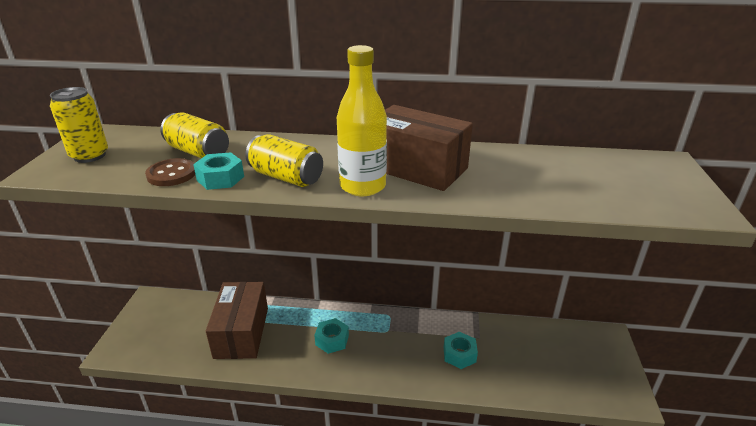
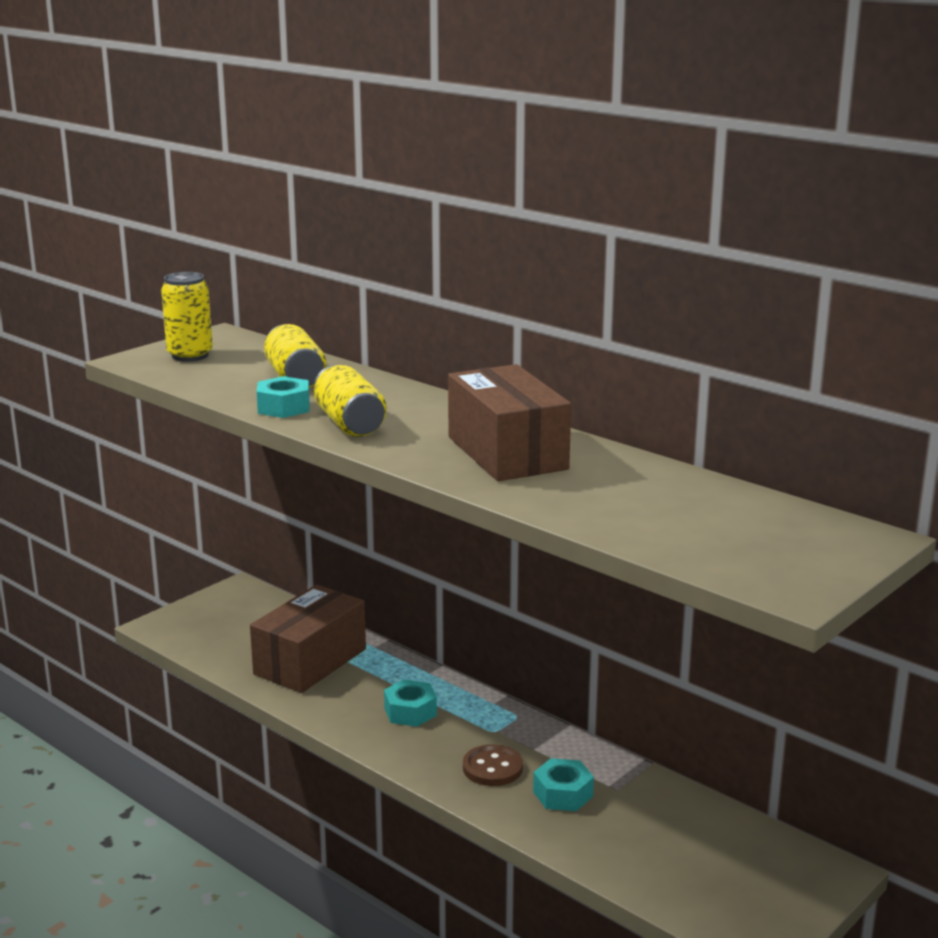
camera: 35 degrees right, 10 degrees down
(171, 174) = (243, 391): brown button -> brown button (492, 768)
(362, 186) = (415, 453): yellow bottle -> none

